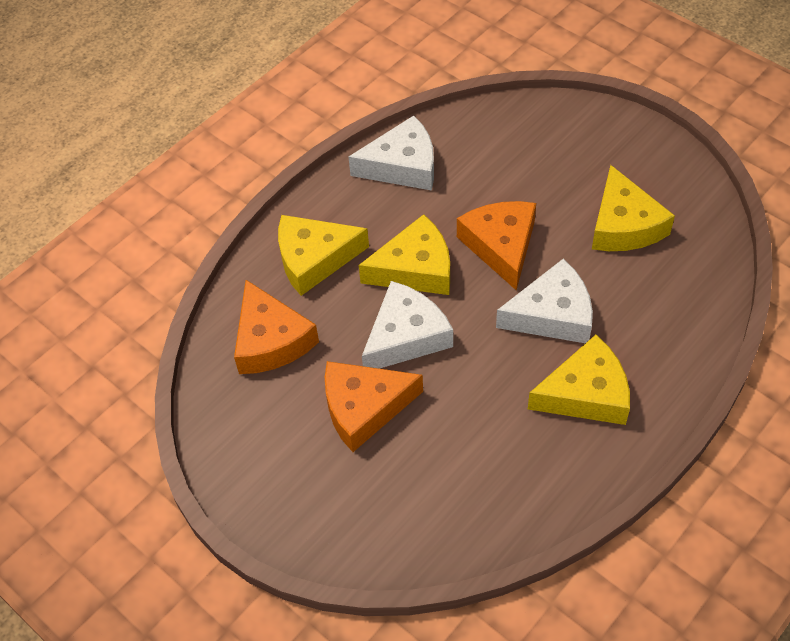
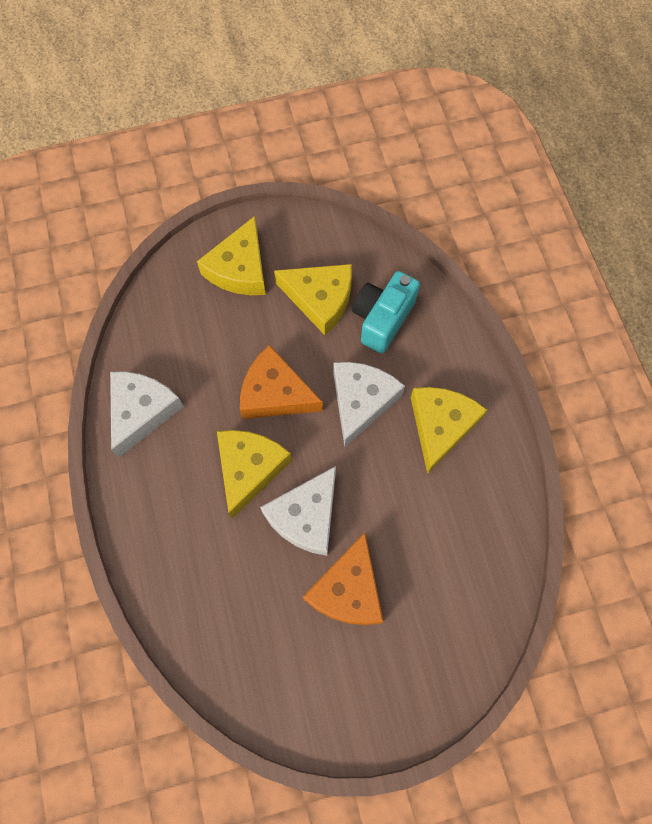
camera: 60 degrees left, 15 degrees up
(271, 340) = (235, 624): orange cheese -> none
(314, 259) = (181, 540): yellow cheese -> yellow cheese (240, 269)
(406, 336) = (306, 516): white cheese -> white cheese turned 135 degrees counterclockwise
(651, 283) = (382, 319): none -> turquoise camera

